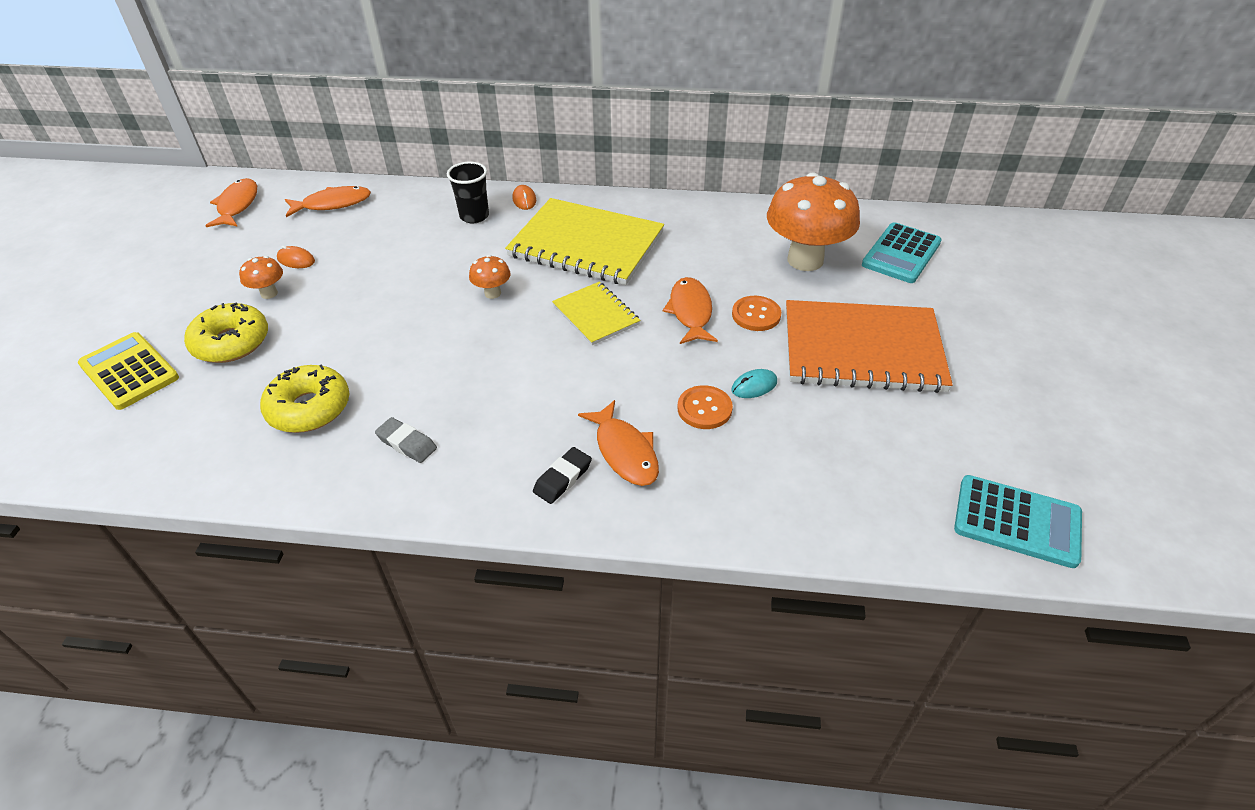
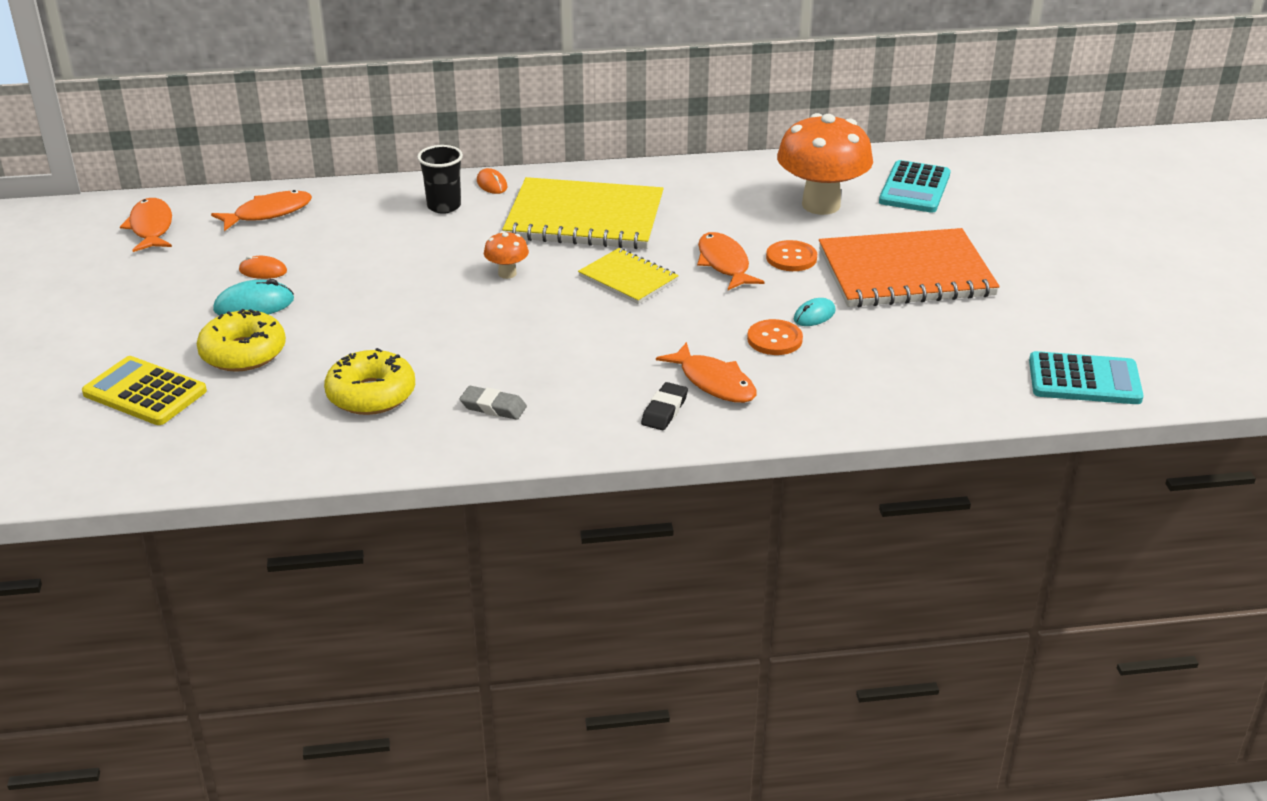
camera: 15 degrees left, 10 degrees down
(269, 293) = (254, 305): orange mushroom -> turquoise mouse

